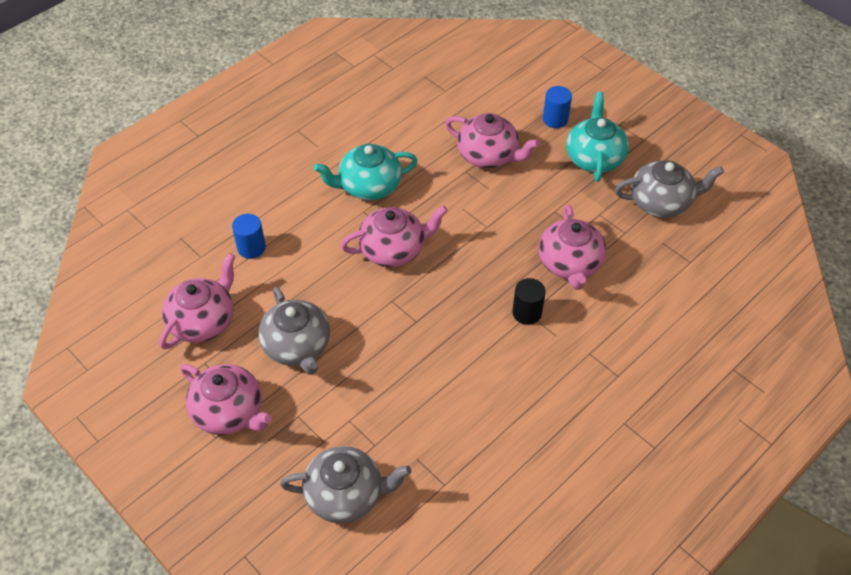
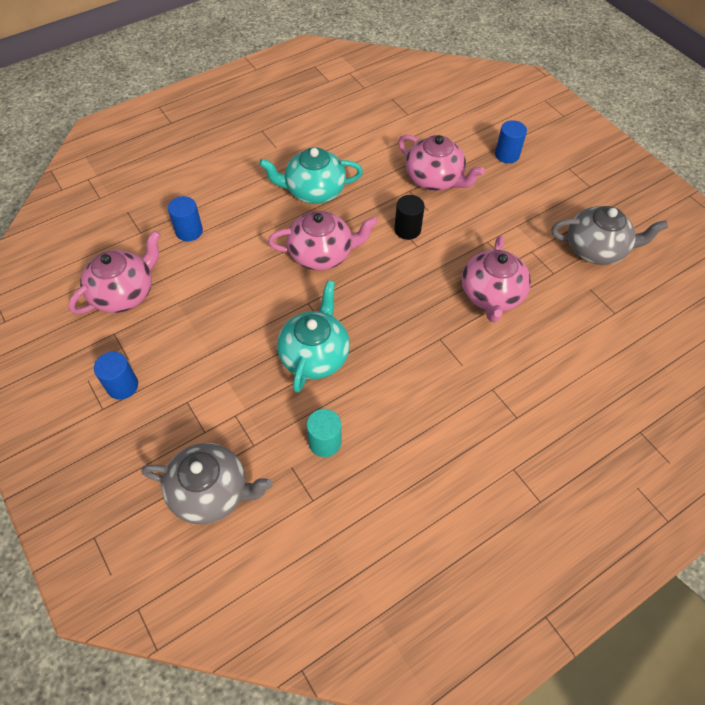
camera: 10 degrees right, 5 degrees up
(229, 412) = (122, 386): pink teapot -> blue cylinder
(297, 346) = (205, 332): grey teapot -> none
(442, 430) = (325, 442): none -> turquoise cylinder
(527, 313) = (437, 337): black cylinder -> black cylinder (407, 230)
(594, 158) = (537, 196): turquoise teapot -> turquoise teapot (315, 355)

